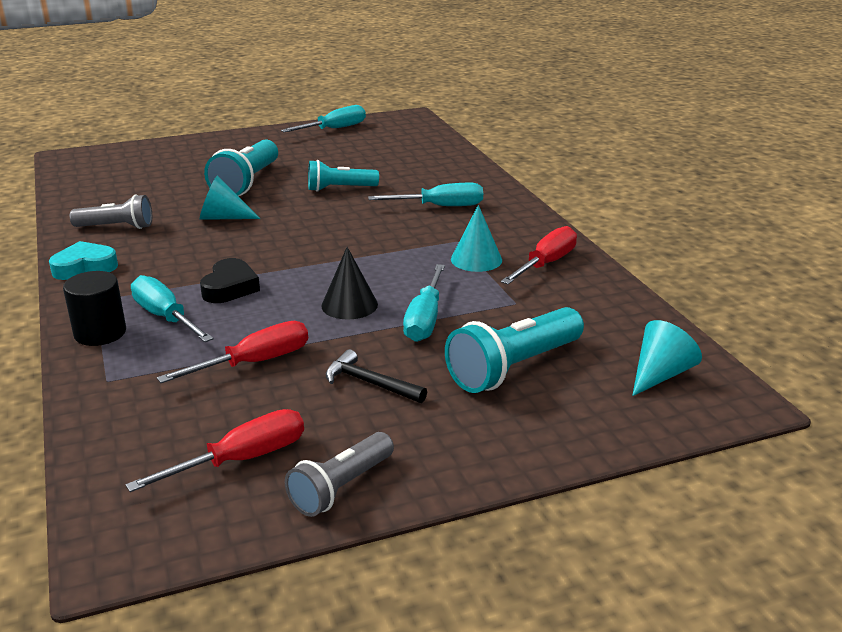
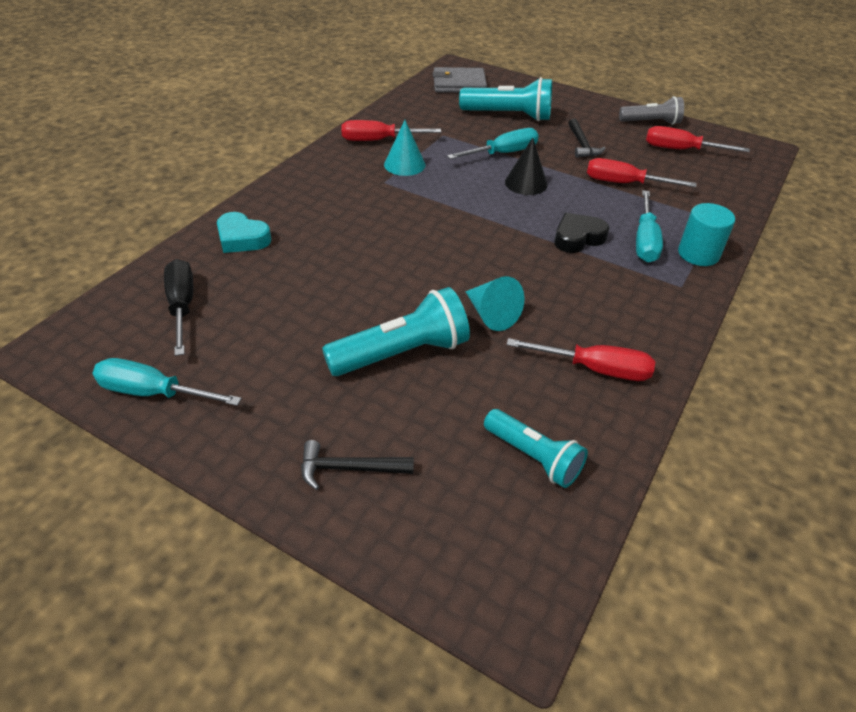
camera: 130 degrees left, 15 degrees up
(85, 267) = (665, 328): turquoise heart -> turquoise heart (242, 238)
(100, 333) = (698, 254): black cylinder -> turquoise cylinder
(116, 227) = (594, 369): grey flashlight -> red screwdriver
(201, 151) = (349, 469): none -> black hammer
(340, 189) = (348, 282): turquoise flashlight -> turquoise flashlight (533, 457)
(398, 145) = (182, 306): none -> black screwdriver
(440, 206) = (329, 212): turquoise screwdriver -> none
(660, 374) = (459, 84): turquoise cone -> grey wallet

